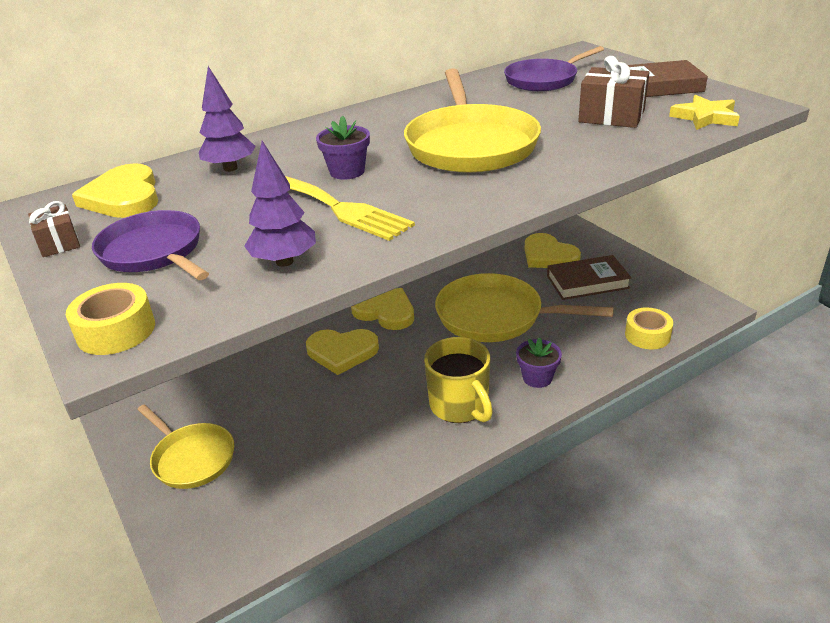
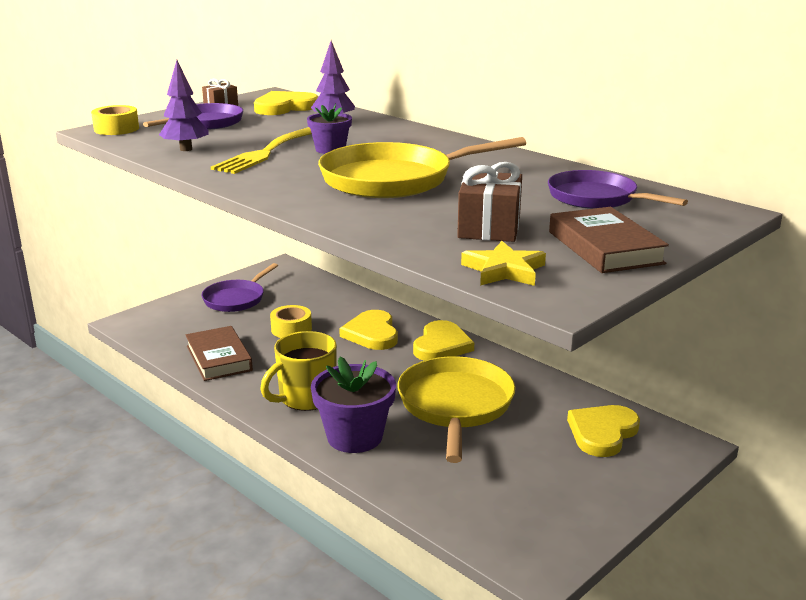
camera: 75 degrees right, 10 degrees down
(191, 458) = (236, 299): yellow pan -> purple pan
(537, 378) = (354, 437): purple flower pot -> purple flower pot, size x1.77
(587, 282) = (553, 464): brown book -> brown book (218, 358)
(647, 335) = (451, 510): yellow tape -> yellow tape (291, 329)

